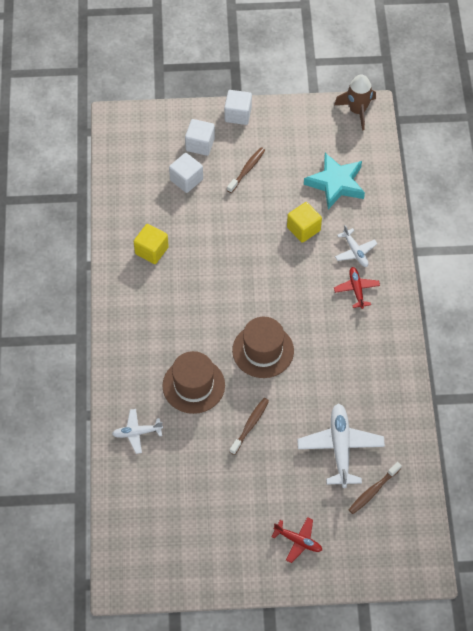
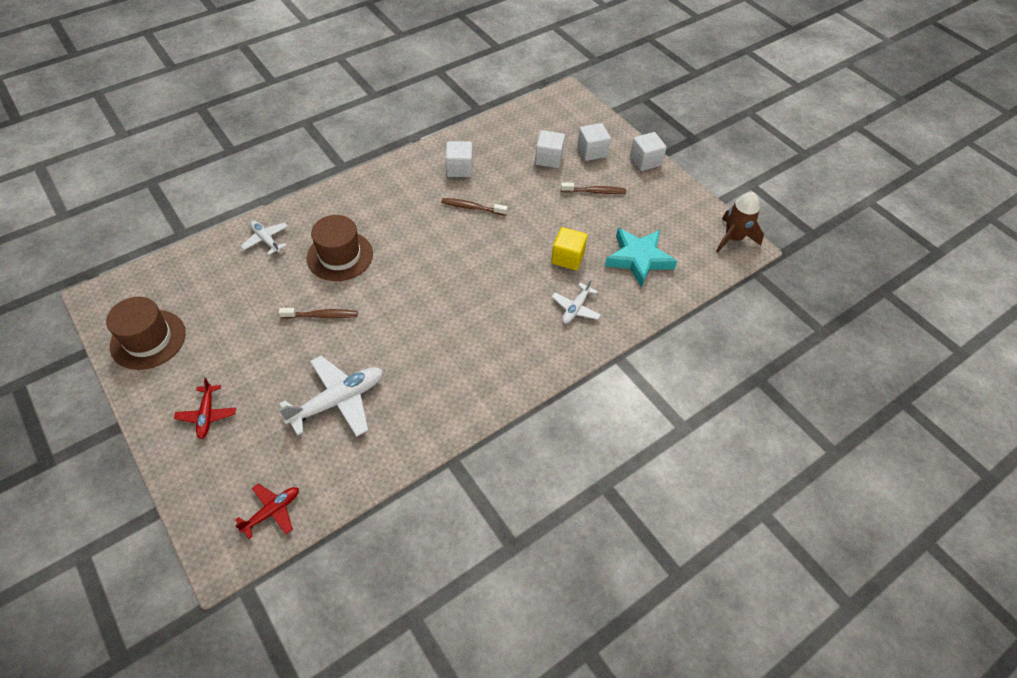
camera: 55 degrees right, 5 degrees down
(151, 250) = (459, 169): yellow cube -> white cube
(263, 350) = (411, 288): brown hat -> brown hat (148, 339)
(356, 289) = (533, 329): red plane -> red plane (272, 511)
(373, 491) = (301, 455): brown toothbrush -> brown toothbrush (472, 207)

